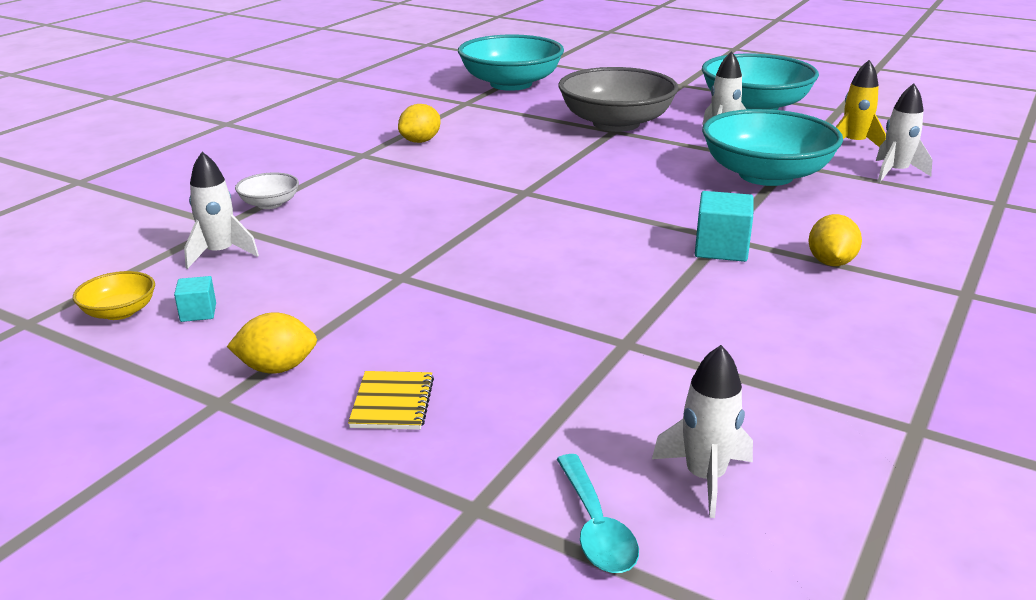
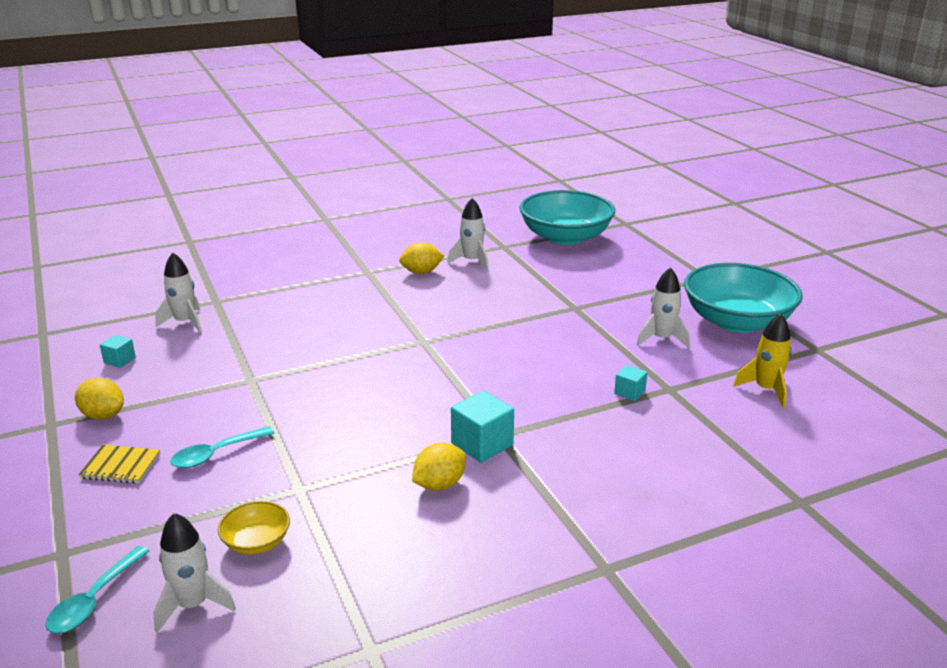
camera: 35 degrees right, 0 degrees up
(119, 312) = (88, 344): yellow bowl -> yellow bowl (256, 542)
(270, 204) = (260, 294): white bowl -> none
(392, 403) = (121, 466): yellow notebook -> yellow notebook turned 60 degrees clockwise
(484, 349) = (216, 454): none -> turquoise spoon
(616, 123) = (588, 301): grey bowl -> none
(766, 175) = (629, 392): turquoise bowl -> turquoise cube
(830, 262) = (544, 492): yellow lemon -> yellow lemon (439, 484)
(895, 172) = (753, 432): white rocket -> white rocket (472, 261)

